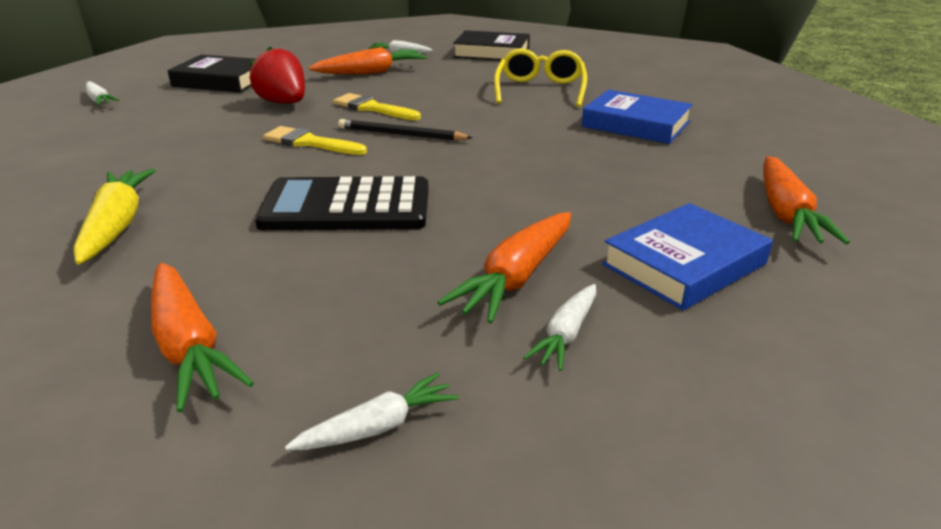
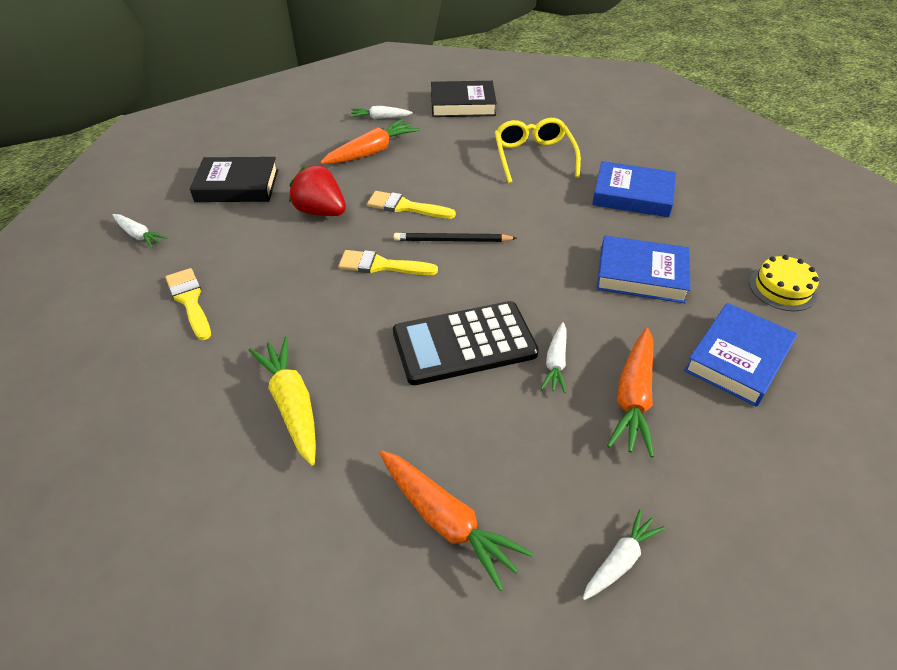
camera: 15 degrees left, 15 degrees up
(98, 144) = (190, 300): none -> yellow brush
(566, 335) = (693, 448): white carrot -> white carrot (556, 363)
(603, 181) = (641, 275): none -> blue book
(786, 213) = (782, 288): orange carrot -> yellow cake

